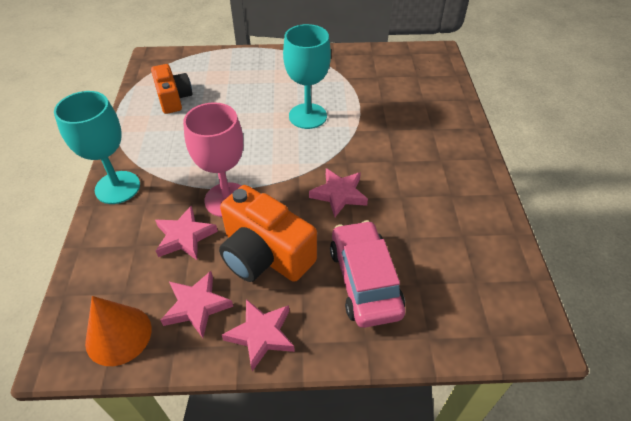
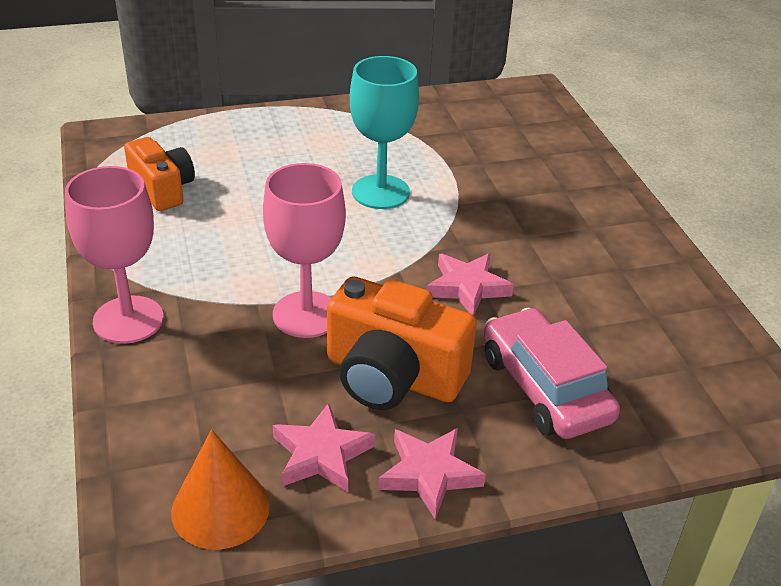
camera: 15 degrees left, 10 degrees down
(117, 187) = (128, 320): turquoise goblet -> pink goblet
(185, 237) = (264, 370): pink star -> none

